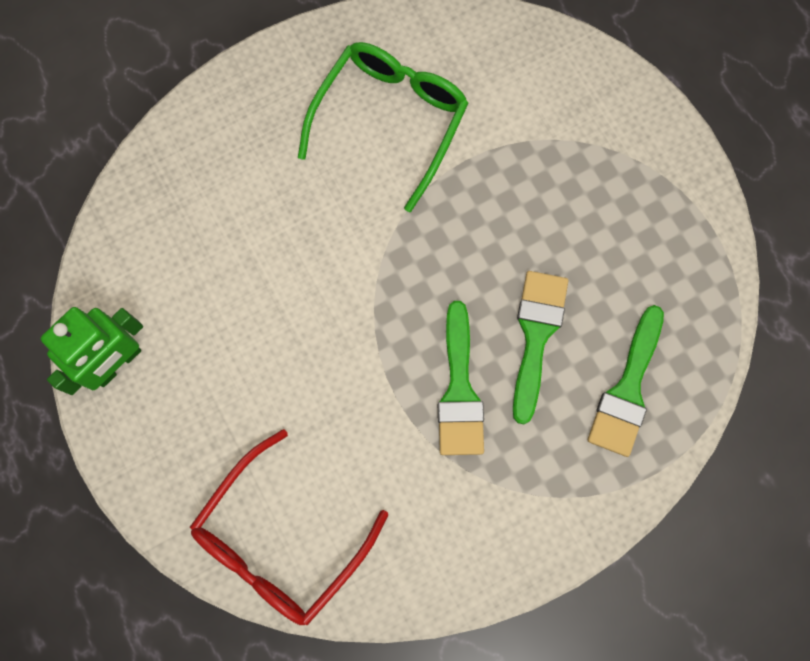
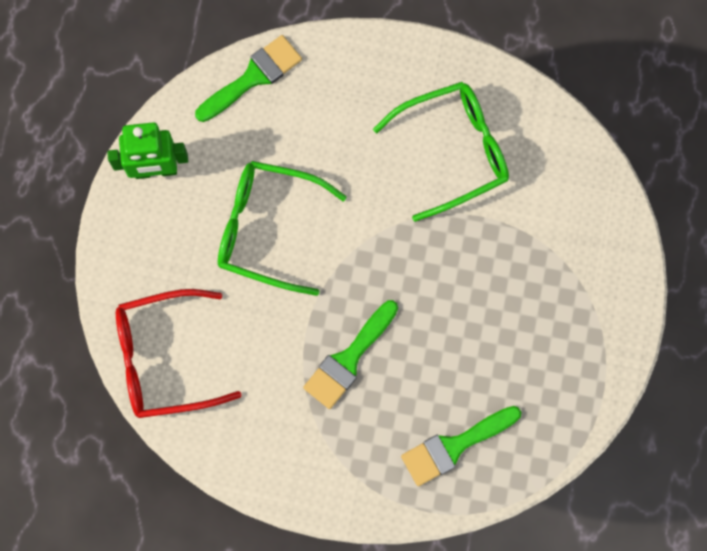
camera: 40 degrees right, 0 degrees up
(277, 330) = (268, 229): none -> green glasses
(536, 335) = (427, 364): green brush -> green brush (253, 77)

